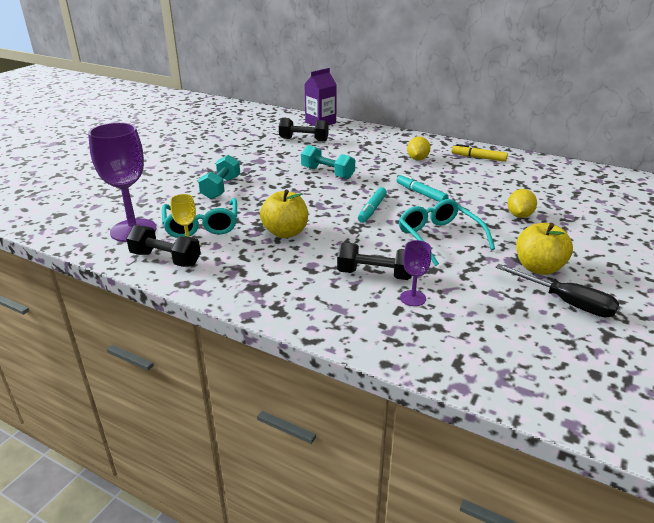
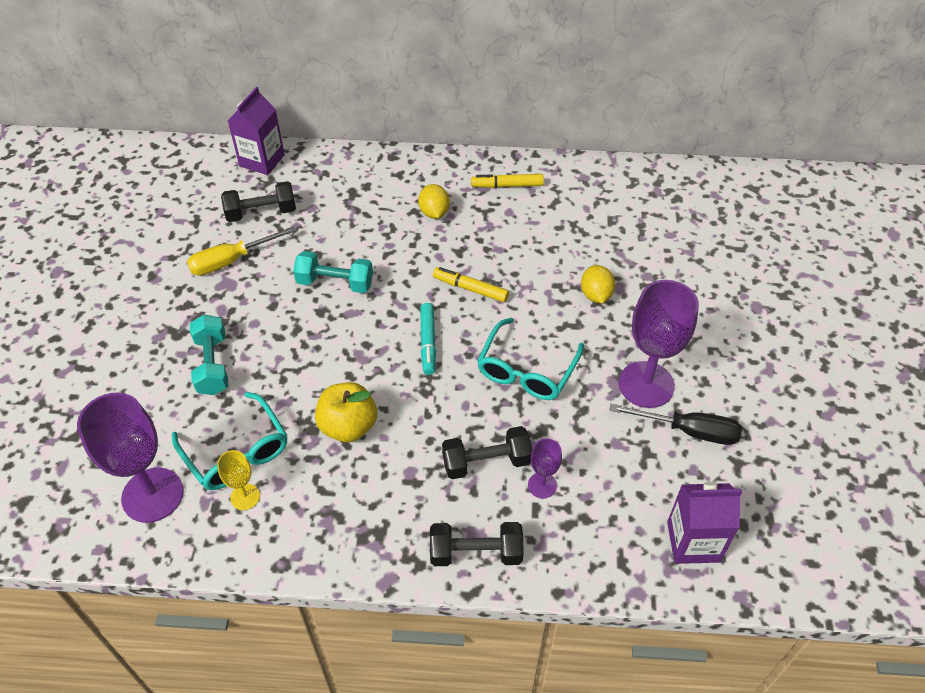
camera: 25 degrees left, 20 degrees up
(166, 259) = (232, 531): black dumbbell -> black dumbbell (476, 553)
(270, 153) = (231, 261): none -> yellow screwdriver
(421, 194) = (470, 289): turquoise marker -> yellow marker
(439, 238) = (527, 370): turquoise glasses -> turquoise glasses turned 105 degrees counterclockwise
(536, 370) = (693, 542): none -> purple carton
(538, 268) = (646, 384): yellow apple -> purple goblet

